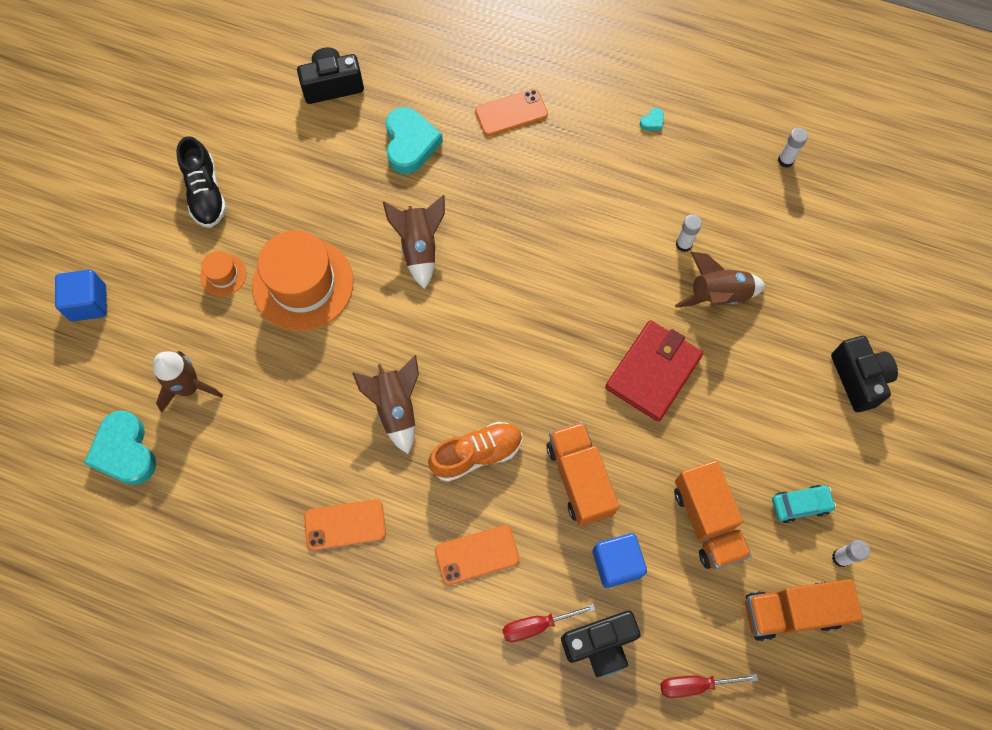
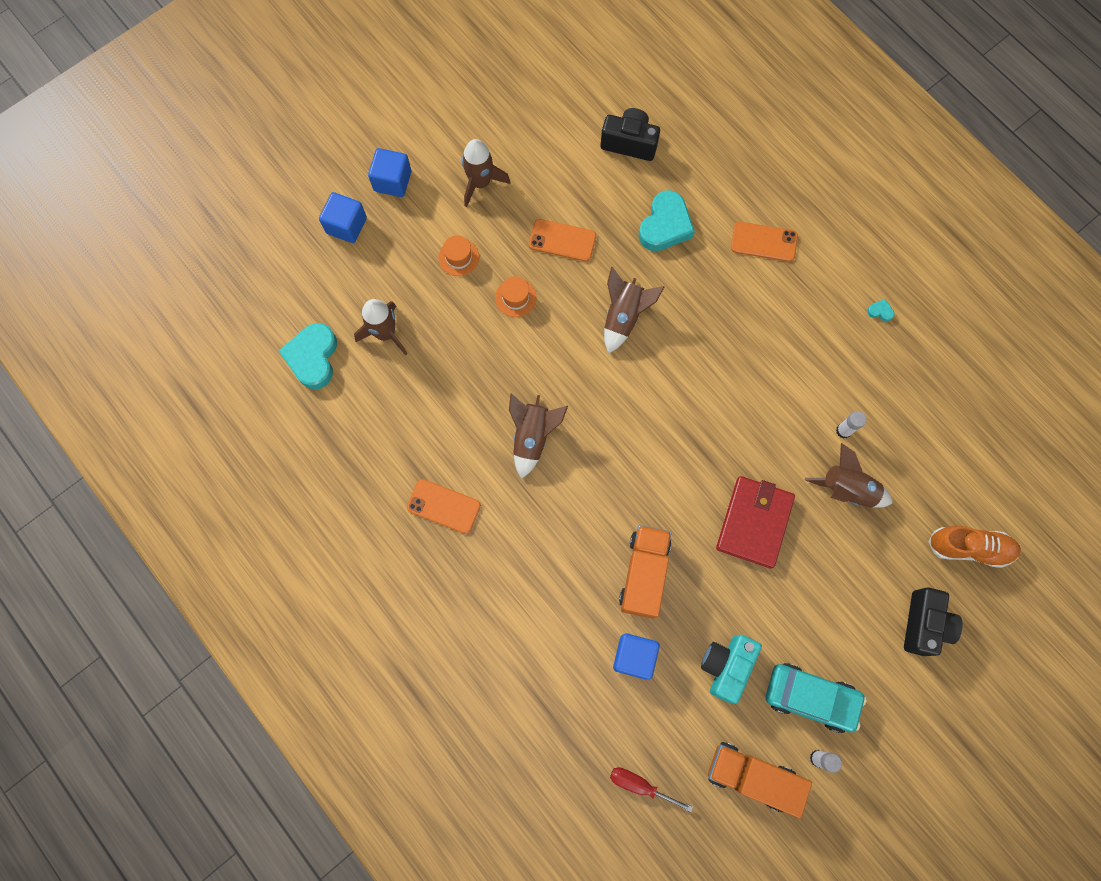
camera: 30 degrees right, 5 degrees up
(113, 236) = (392, 181): none -> blue cube
(206, 193) = (480, 183): black shoe -> brown rocket
(303, 284) = (515, 297): orange hat -> orange hat, size x0.46
(477, 454) = (574, 509): orange shoe -> orange shoe (969, 548)
(477, 555) = (530, 587): orange phone -> orange phone (562, 240)
(537, 625) = (545, 667): red screwdriver -> none
(600, 644) = (584, 711): black camera -> none
(652, 122) = (880, 311): turquoise heart -> turquoise heart turned 150 degrees counterclockwise
(653, 372) = (754, 522): red wallet -> red wallet turned 45 degrees counterclockwise
(707, 521) = (726, 666): orange truck -> turquoise camera
(785, 160) = (977, 406): white glue stick -> none
(800, 505) = (810, 697): turquoise car -> turquoise car, size x1.70

